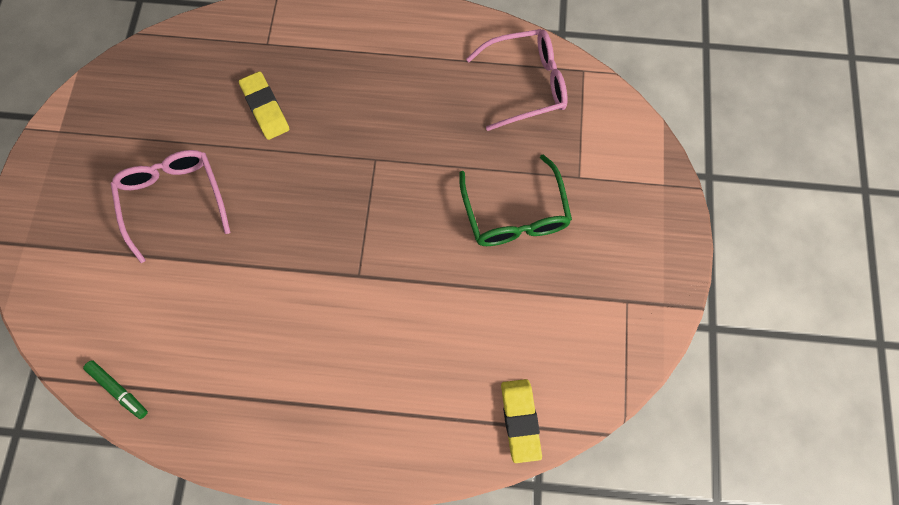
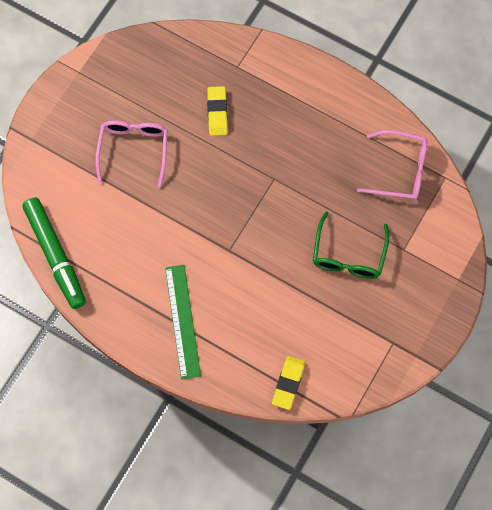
camera: 25 degrees right, 0 degrees up
(118, 390) = (55, 255): green marker -> green marker, size x2.30
(337, 401) = (183, 321): none -> green ruler

